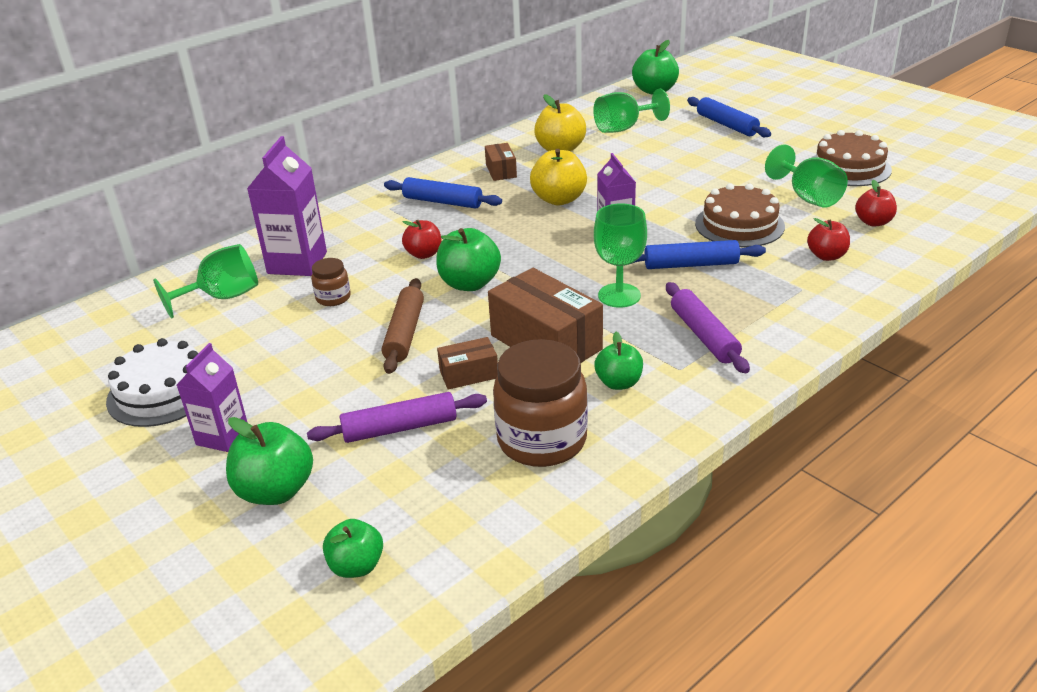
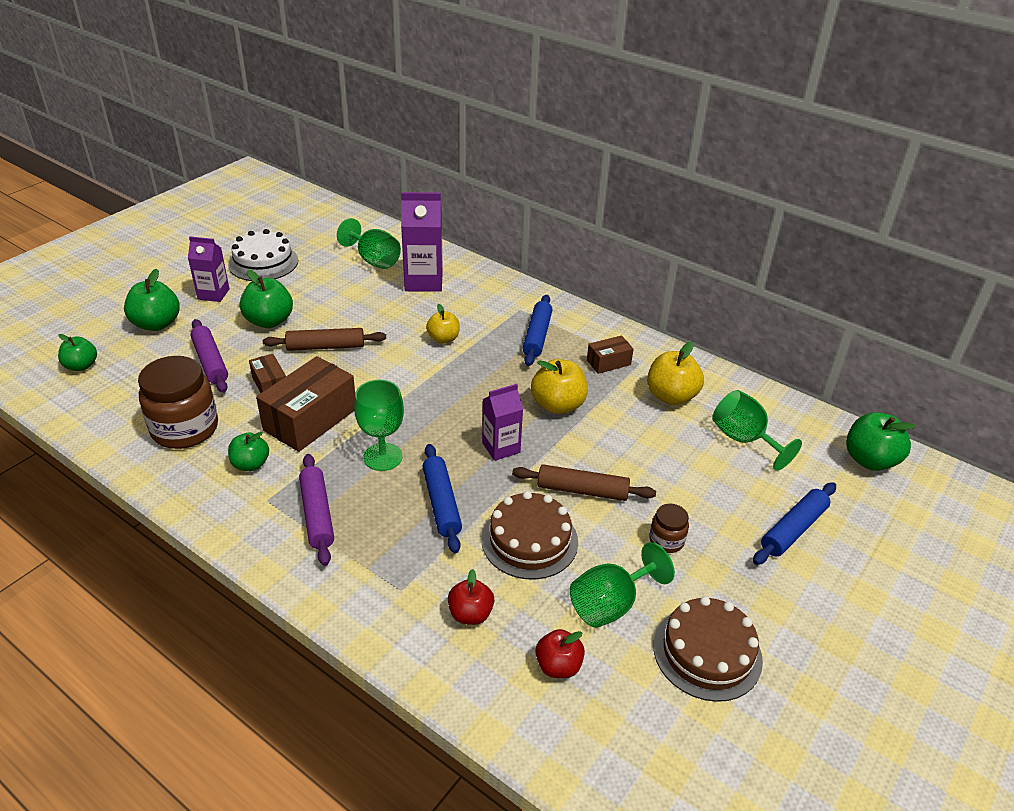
camera: 75 degrees right, 5 degrees up
(333, 298) = (374, 306): brown jar -> brown jar (666, 541)
(424, 254) = (443, 339): red apple -> yellow apple
(469, 284) = (398, 369): green apple -> green apple (269, 321)
(678, 197) = (582, 490): none -> brown rolling pin
(703, 335) = (317, 514): purple rolling pin -> purple rolling pin turned 75 degrees counterclockwise

